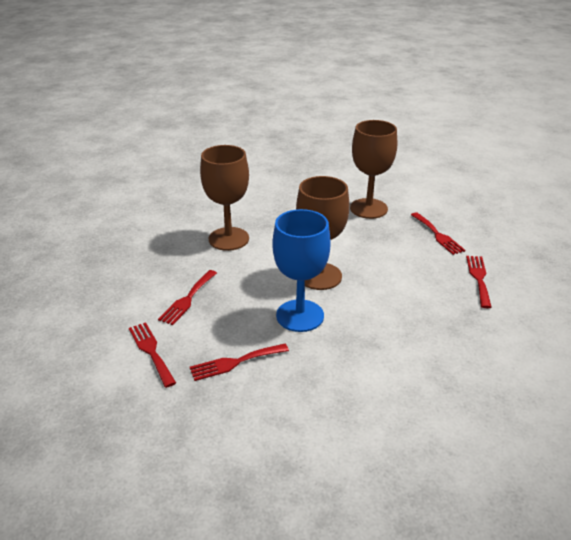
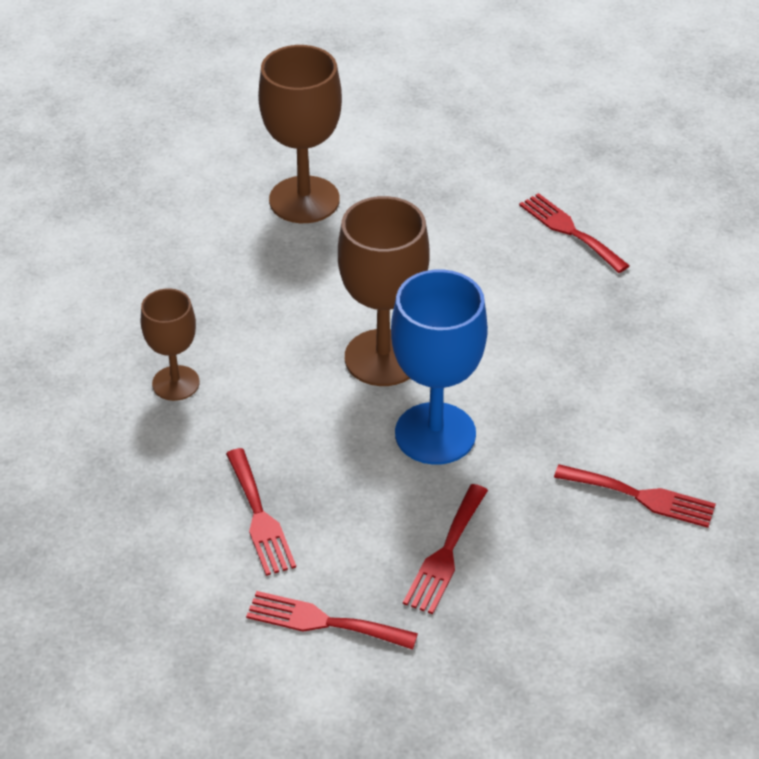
camera: 45 degrees left, 10 degrees up
(228, 239) = (176, 383): brown goblet -> brown goblet, size x0.60
(438, 235) = (447, 191): red fork -> red fork (641, 497)

